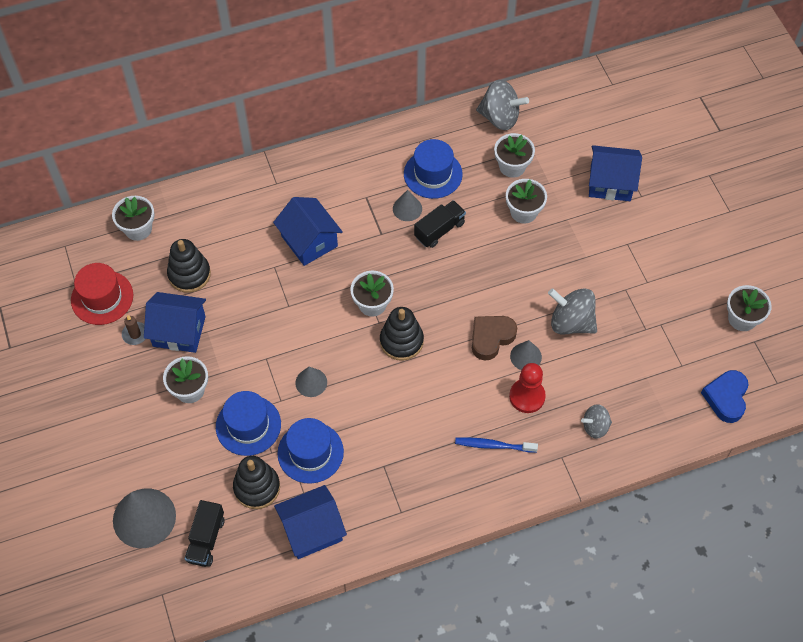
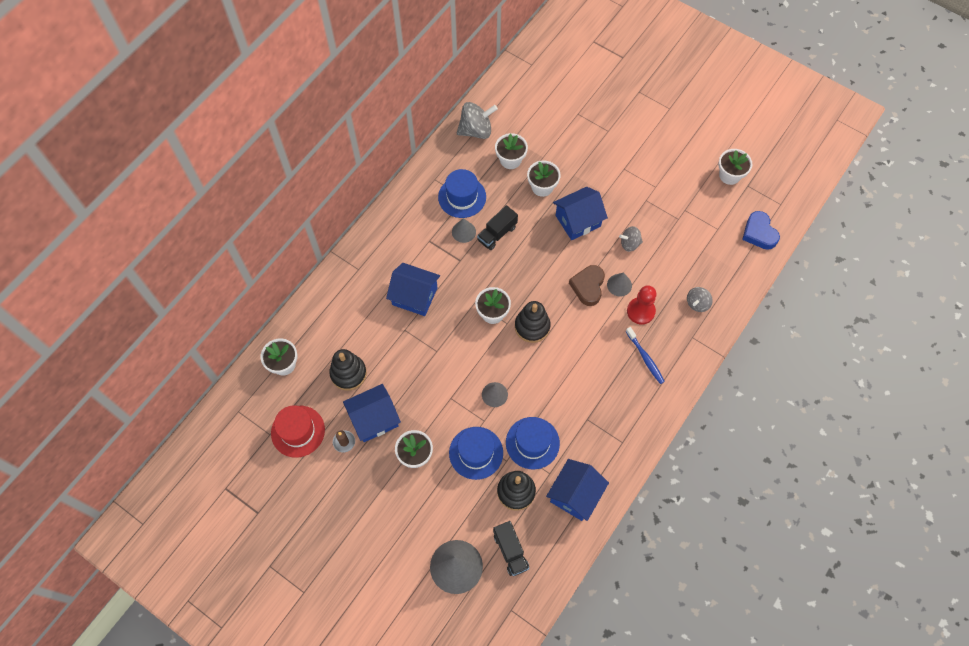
camera: 35 degrees left, 5 degrees up
(439, 230) = (497, 233): black truck -> black truck turned 150 degrees counterclockwise
(493, 445) = (645, 358): blue toothbrush -> blue toothbrush turned 90 degrees counterclockwise
(571, 322) = (629, 244): grey spinning top -> grey spinning top, size x0.59
(610, 183) = (582, 133): blue house -> blue house (578, 221)

